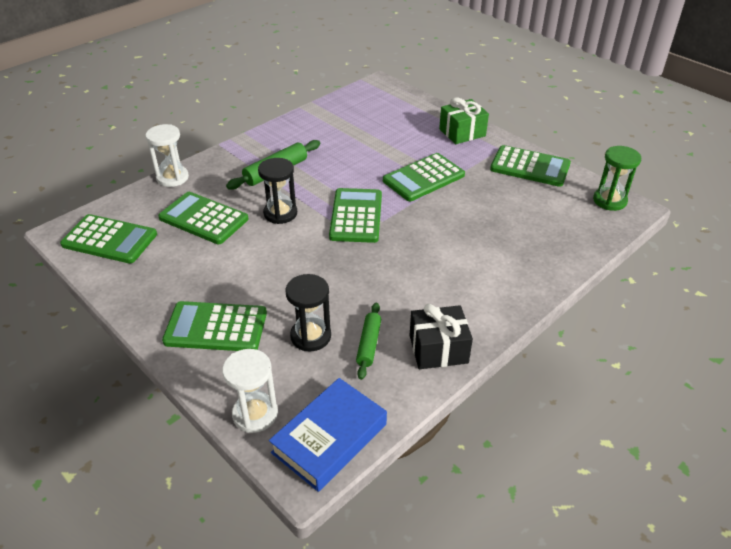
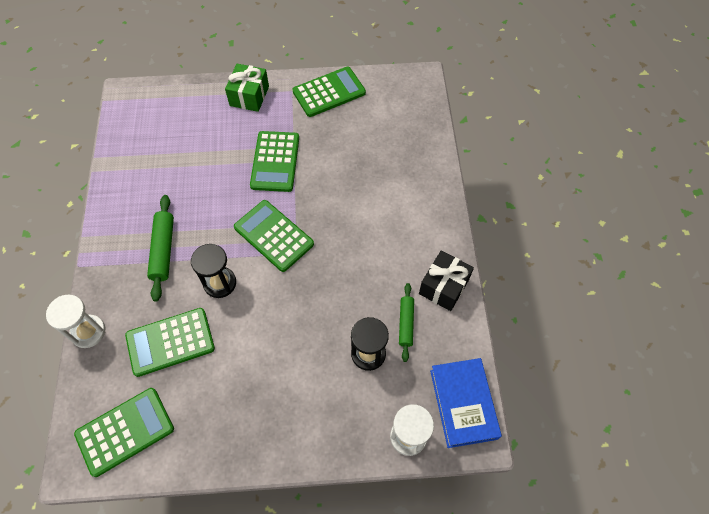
camera: 50 degrees left, 20 degrees up
(216, 327) = (305, 411): green calculator -> none
(369, 344) = (406, 323): green rolling pin -> green rolling pin turned 45 degrees clockwise
(609, 201) = (404, 82): green hourglass -> none

